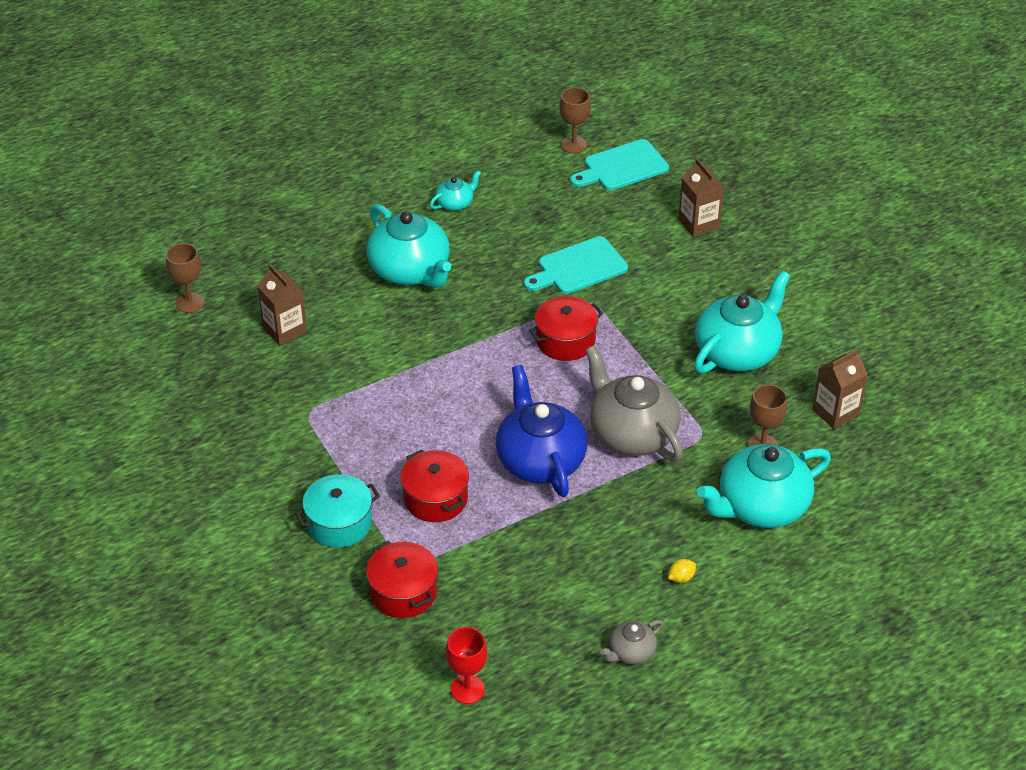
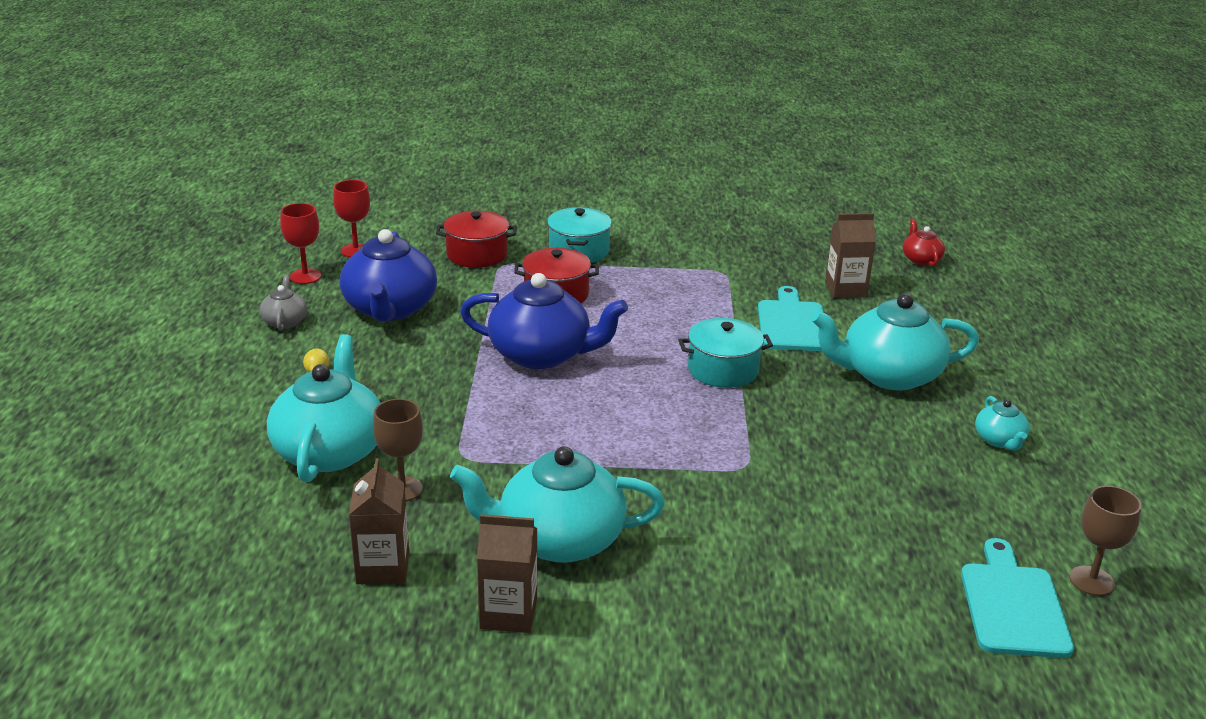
camera: 120 degrees right, 15 degrees down
(190, 303) = (921, 259): brown goblet -> red teapot
(475, 353) = (723, 370): none -> turquoise pot
(547, 693) = (305, 276): none -> red goblet
(551, 593) = (390, 309): none -> blue teapot
(565, 340) = (692, 427): red pot -> none
(578, 267) = (812, 483): turquoise cutting board -> turquoise cutting board (792, 323)
(631, 433) = (517, 415): grey teapot -> none
(698, 223) = (833, 622): brown carton -> brown carton (508, 613)
(738, 351) = (558, 540): turquoise teapot -> turquoise teapot turned 105 degrees clockwise

